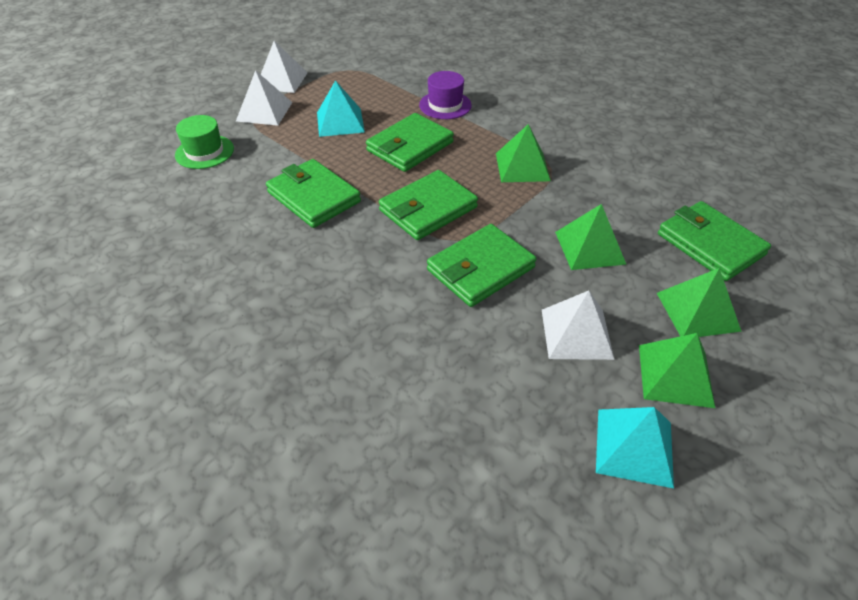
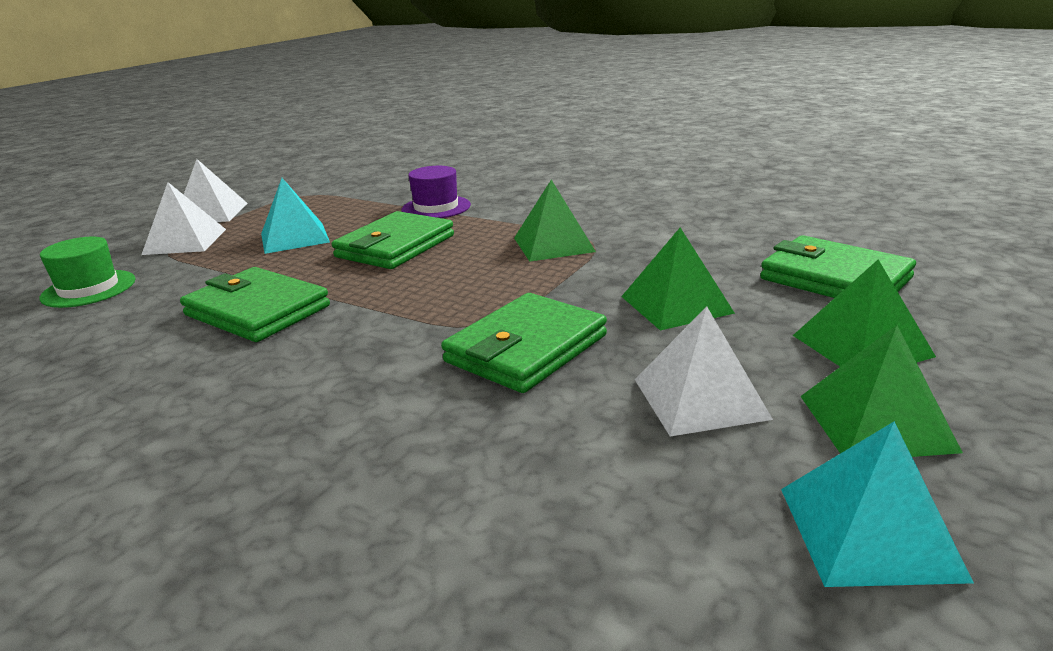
camera: 10 degrees left, 20 degrees down
(428, 209) = (432, 299): green wallet -> none

